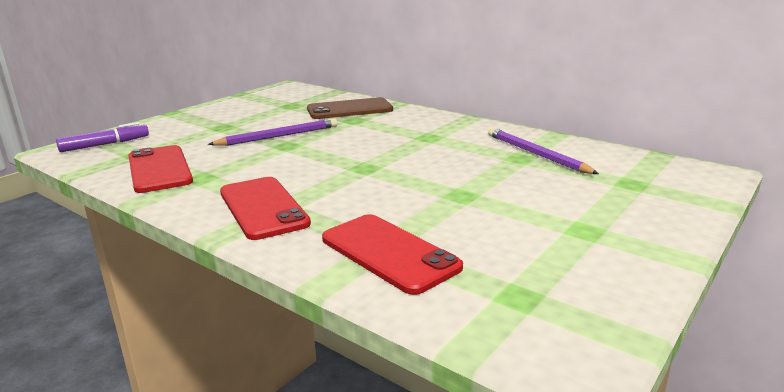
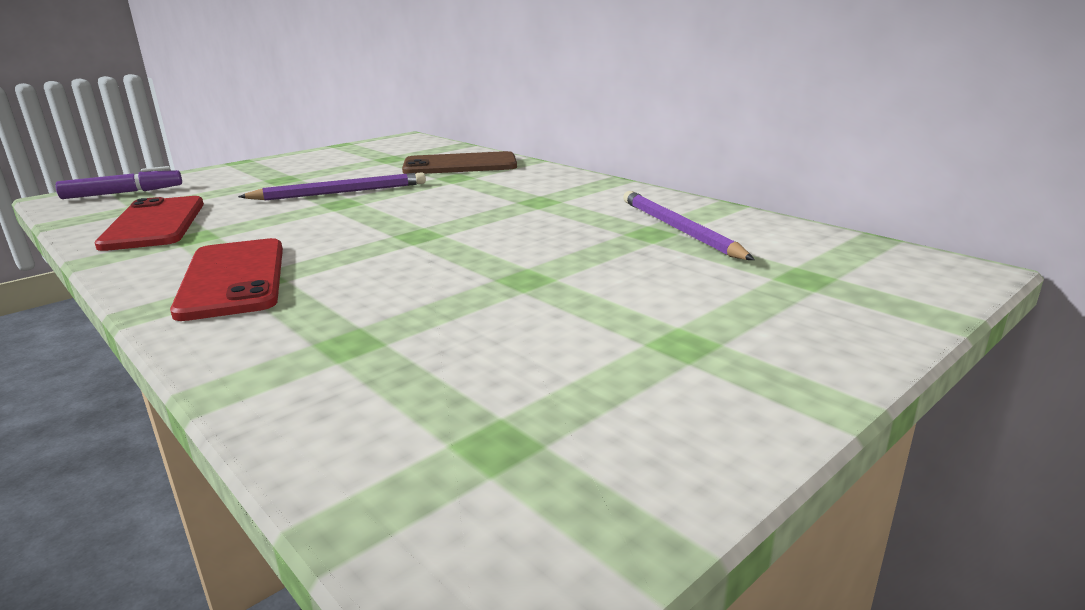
camera: 10 degrees right, 0 degrees up
(389, 253) = (348, 355): red phone -> none

